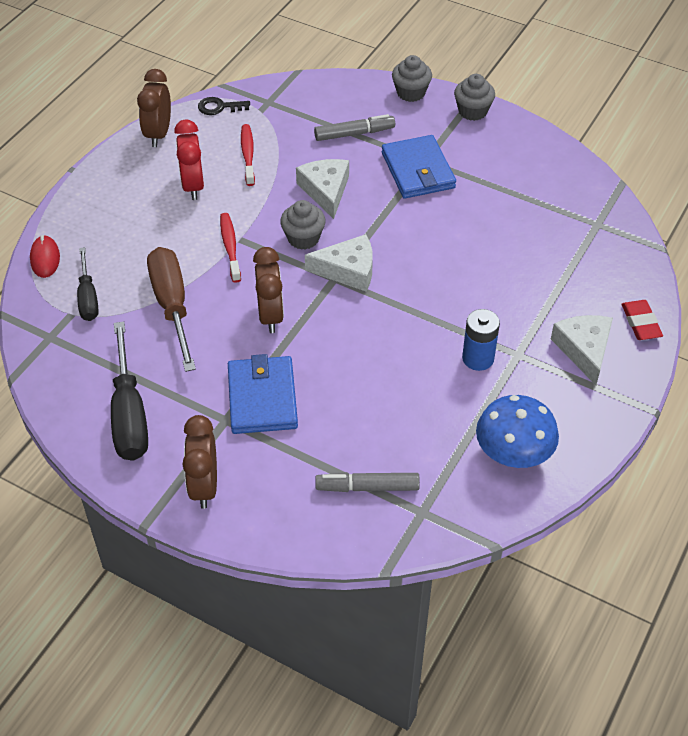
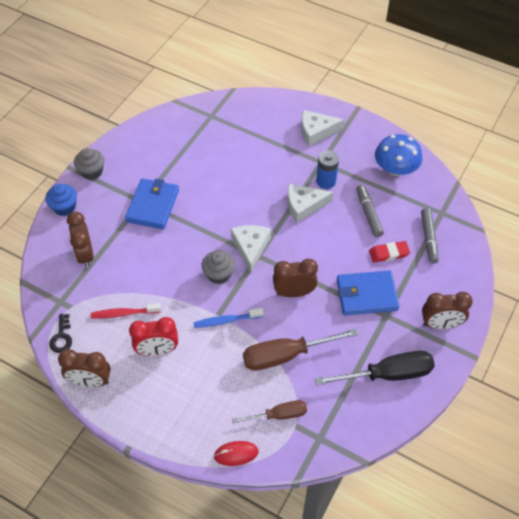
camera: 90 degrees left, 5 degrees up
(88, 297) = (278, 415): black screwdriver -> brown screwdriver
(230, 247) = (226, 321): red toothbrush -> blue toothbrush
(325, 191) = (169, 261): white cheese -> white cheese (304, 206)
(336, 116) = (85, 255): none -> brown clock
(354, 133) = (107, 243): grey marker -> grey marker (368, 214)
(411, 93) = (64, 207): grey cupcake -> blue cupcake
(418, 170) = (152, 205): blue wallet -> blue wallet turned 60 degrees counterclockwise
(640, 323) = (294, 105): red eraser -> red eraser (389, 253)

